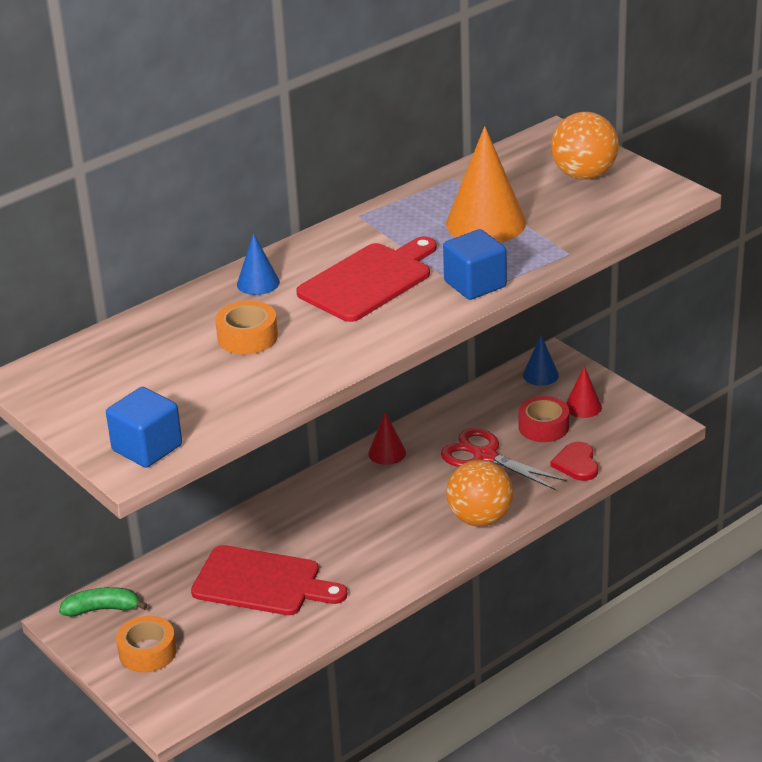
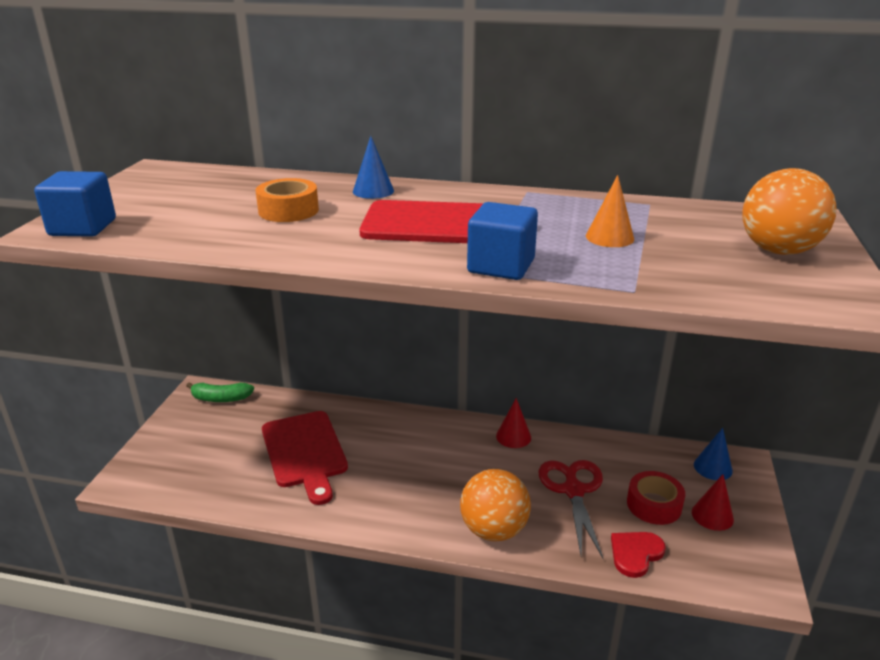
camera: 50 degrees right, 5 degrees down
(102, 609) = (220, 398): green banana -> green banana turned 135 degrees clockwise
(147, 652) = (187, 439): orange tape -> none
(486, 223) = (609, 237): orange cone -> orange cone, size x0.52

